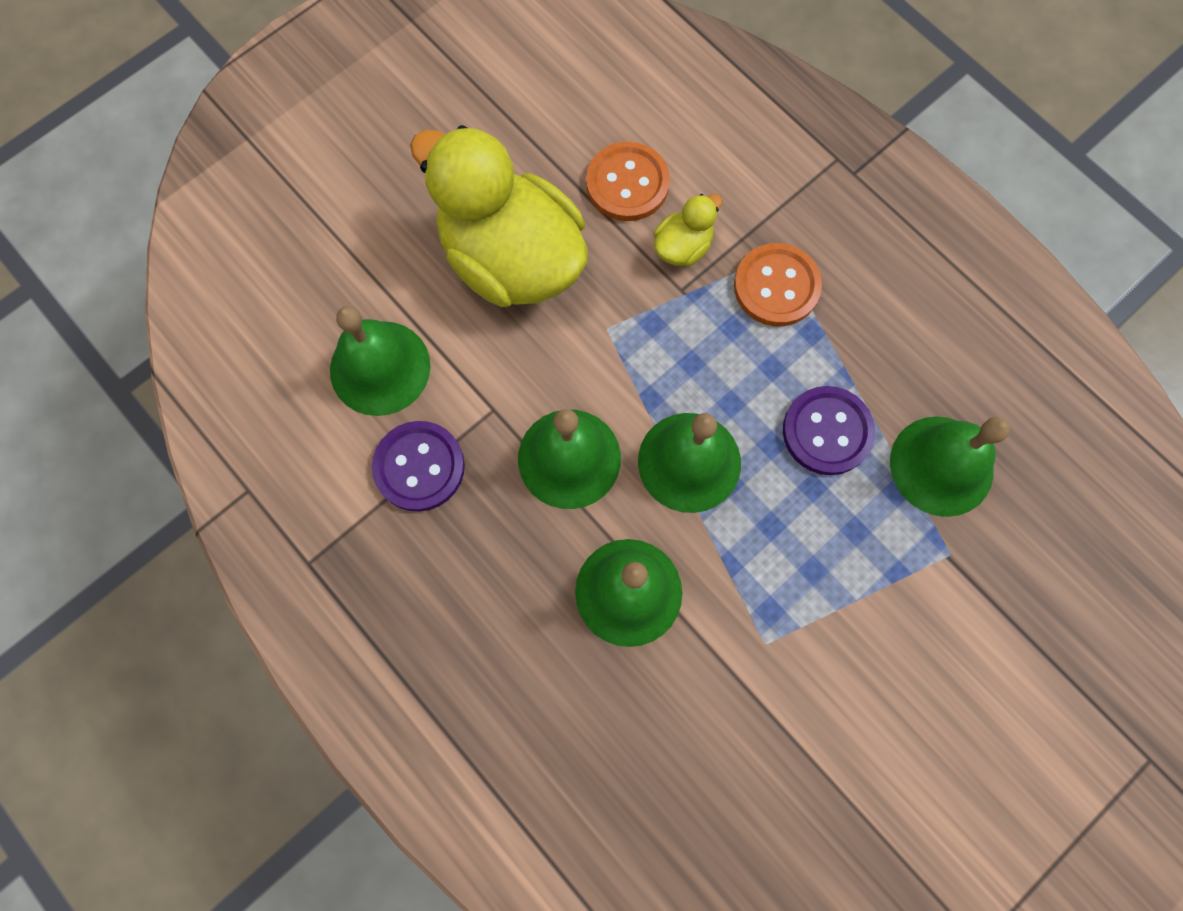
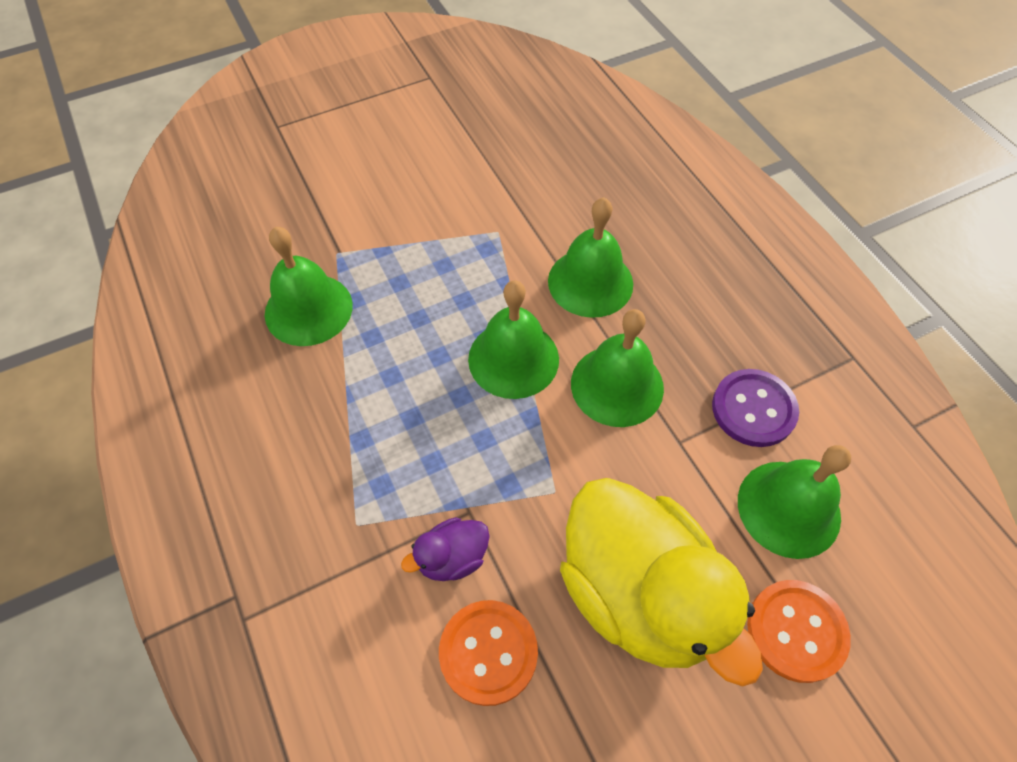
camera: 165 degrees left, 15 degrees down
(682, 247) = (452, 558): yellow duck -> purple duck
(776, 286) = (374, 491): orange button -> orange button (796, 631)
(827, 431) = (388, 354): purple button -> none

